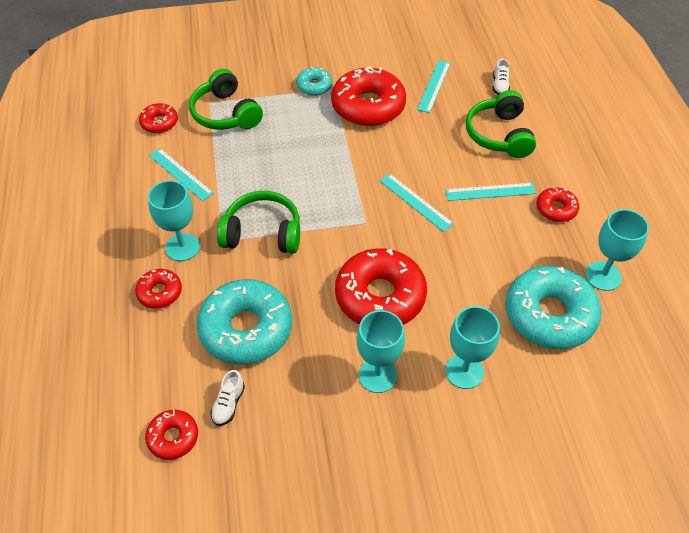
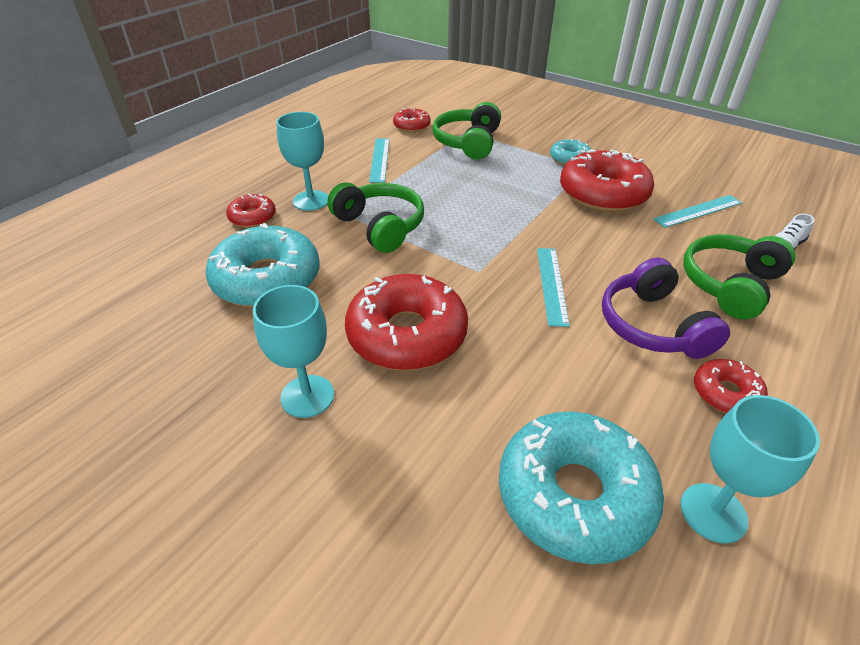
camera: 45 degrees right, 10 degrees down
(173, 437) = (106, 311): red donut -> none
(228, 404) = (172, 320): white shoe -> none
(464, 371) = (392, 466): turquoise goblet -> none
(490, 191) = (653, 325): turquoise ruler -> purple headphones

